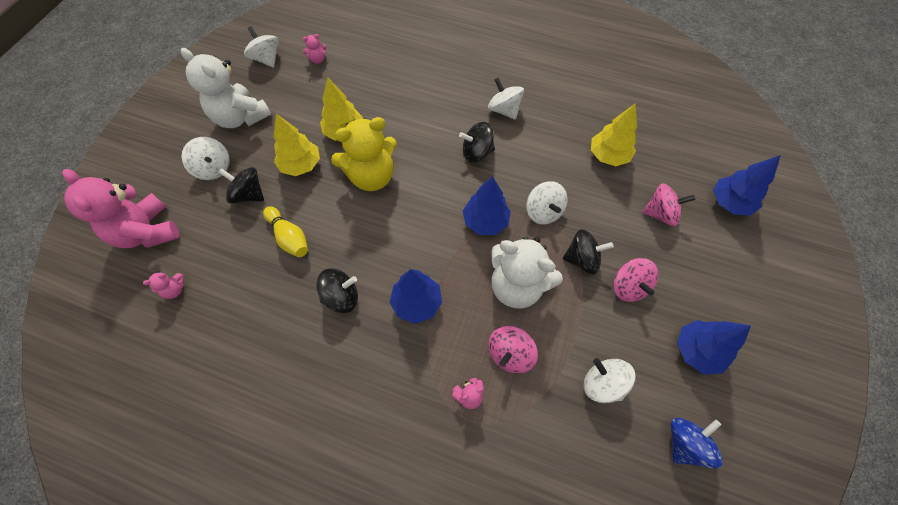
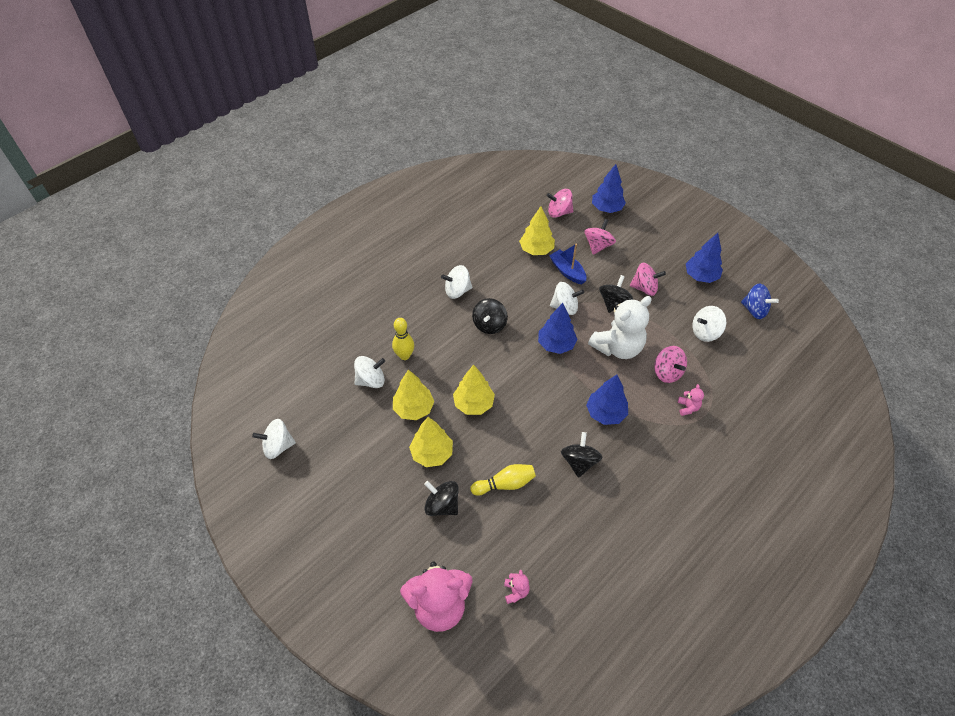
camera: 65 degrees left, 10 degrees down
(213, 168) = (394, 528): white spinning top -> white spinning top (371, 380)
(240, 117) = (343, 489): white teddy bear -> none
(248, 194) = (442, 505): black spinning top -> black spinning top turned 75 degrees clockwise
(318, 60) = (310, 403): pink teddy bear -> none
(371, 176) = (473, 404): yellow teddy bear -> yellow tree
(401, 101) = (404, 355): none -> yellow bowling pin
(597, 196) = (567, 271): none -> blue boat
(682, 157) = (559, 212): none -> pink spinning top
(685, 443) = (754, 310): blue spinning top -> blue spinning top turned 150 degrees clockwise

